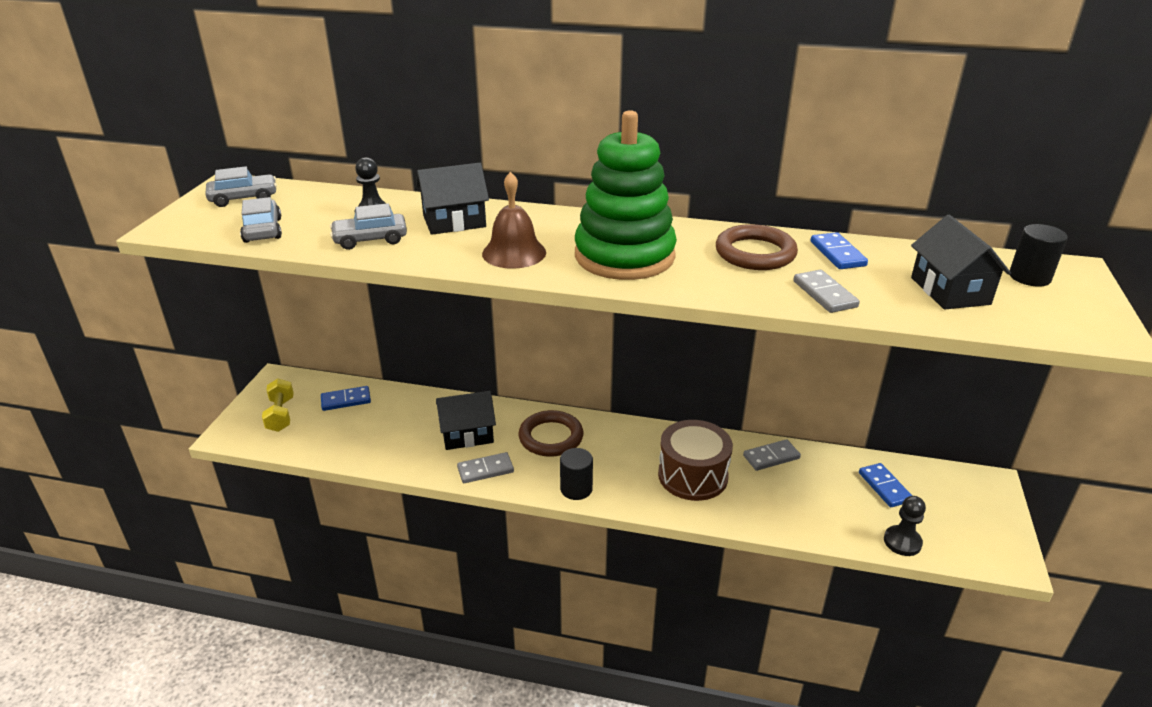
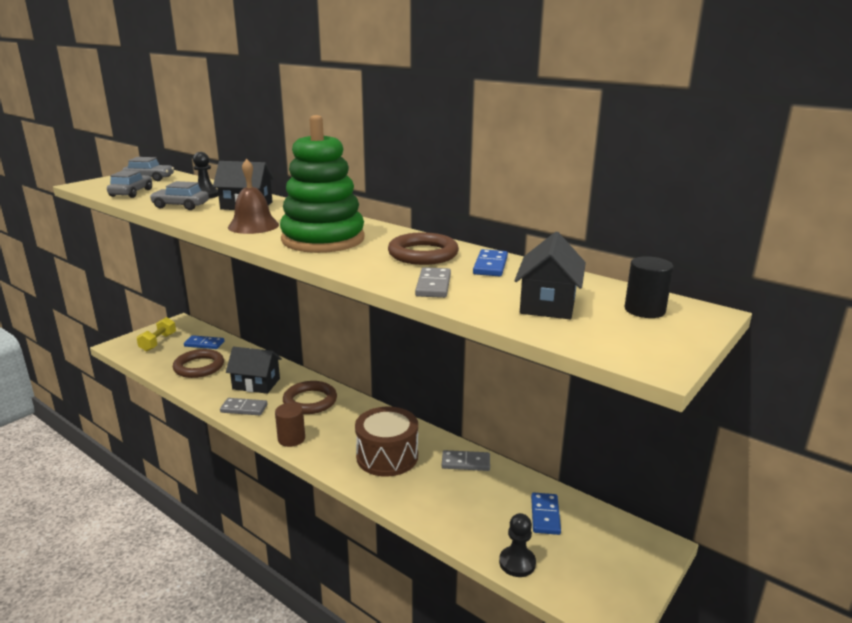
camera: 25 degrees right, 10 degrees down
(373, 433) = (199, 367): none -> brown ring
(576, 489) = (291, 439): black cylinder -> brown cylinder

